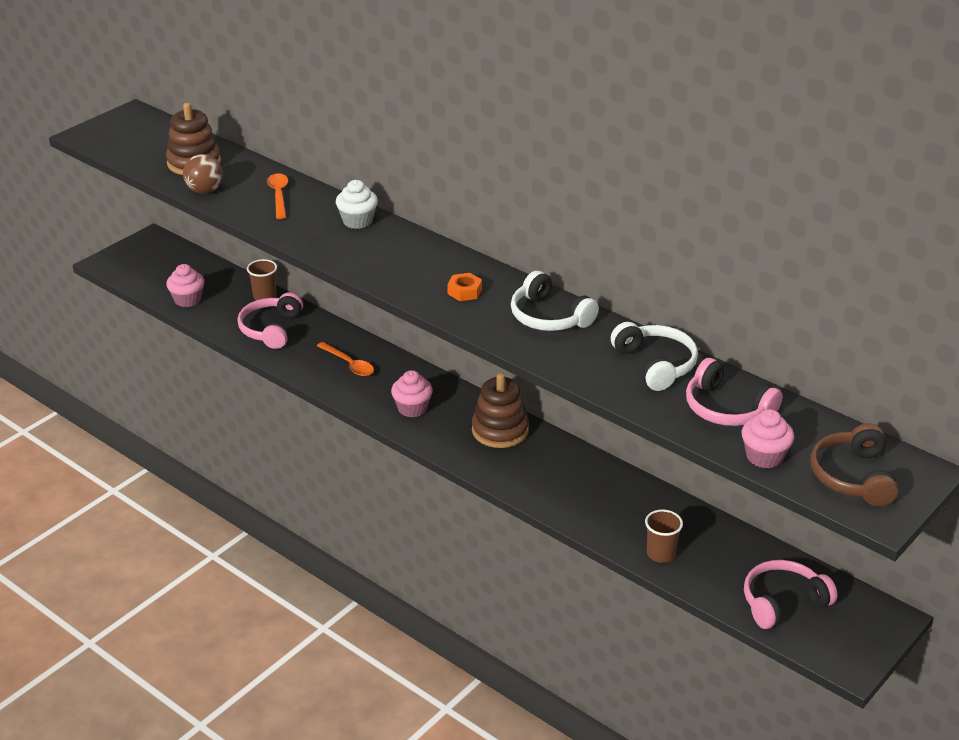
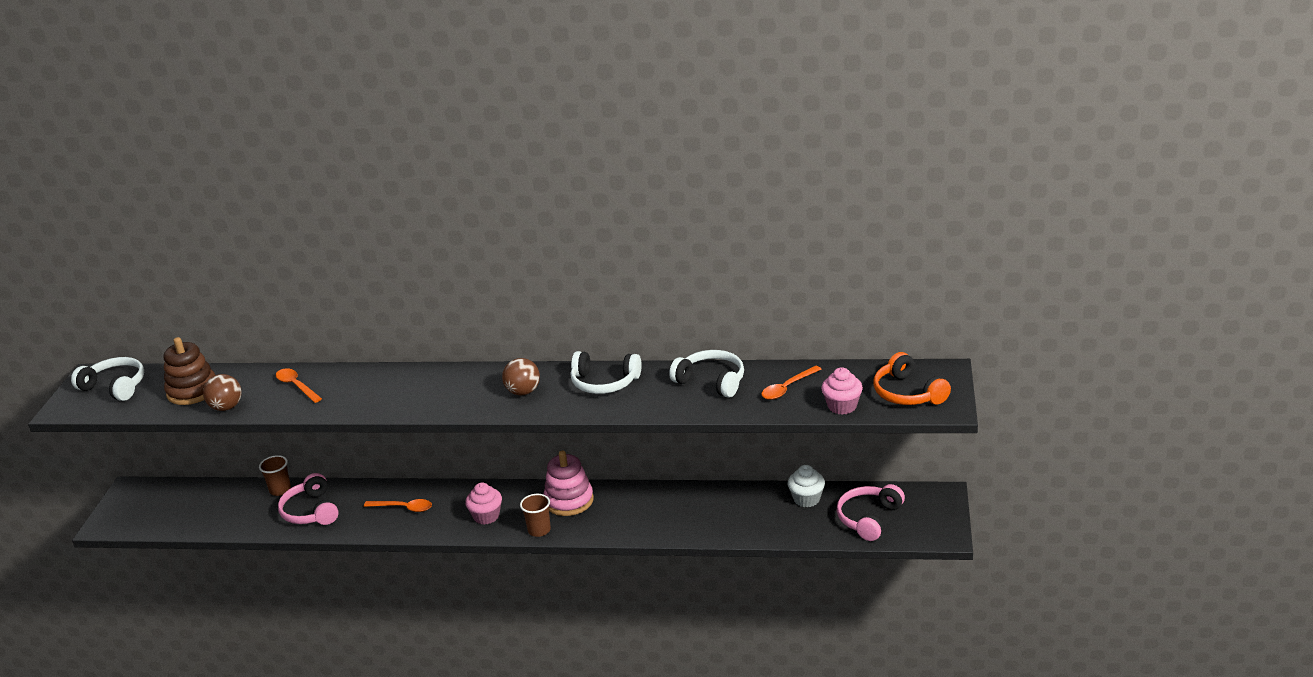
camera: 30 degrees left, 5 degrees down
(141, 132) = (115, 387): none -> white headphones
(187, 300) = (212, 521): pink cupcake -> none
(357, 221) = (384, 378): white cupcake -> white cupcake (806, 499)
(464, 291) = (523, 392): orange nut -> brown ball
(500, 430) = (569, 501): brown stacking toy -> pink stacking toy
(660, 554) = (762, 528): brown cup -> brown cup (539, 530)
(726, 408) = (787, 388): pink headphones -> orange spoon
(853, 476) = (907, 393): brown headphones -> orange headphones

